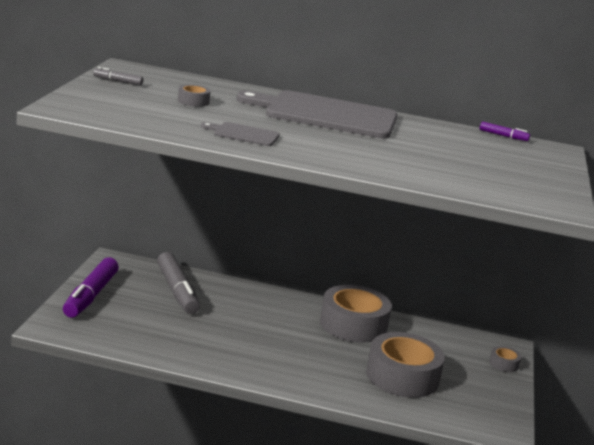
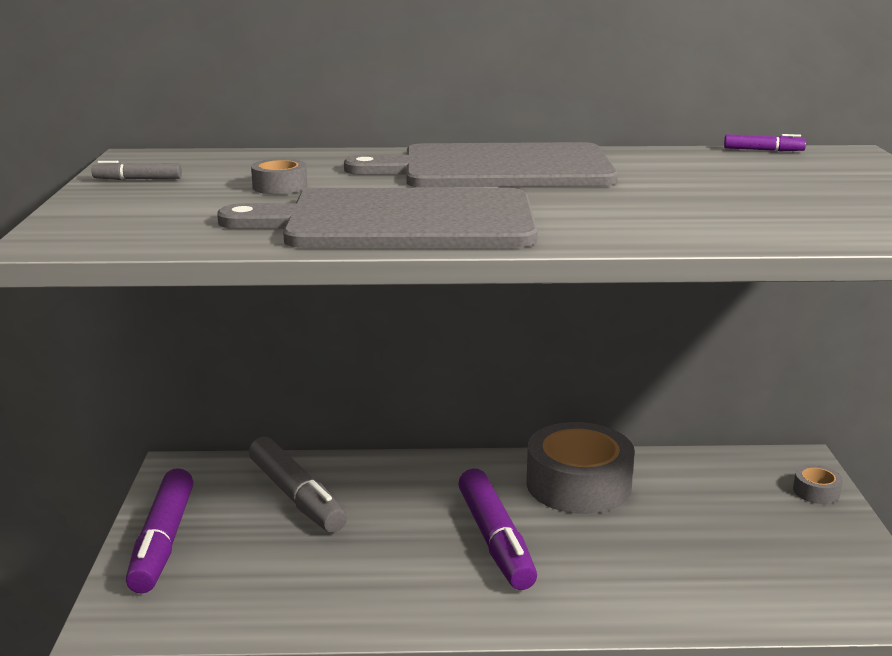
camera: 10 degrees left, 0 degrees up
(243, 134) = (399, 221): grey cutting board -> grey cutting board, size x2.26
(283, 341) = (495, 540): none -> purple marker
(402, 376) = (697, 554): grey tape -> none

